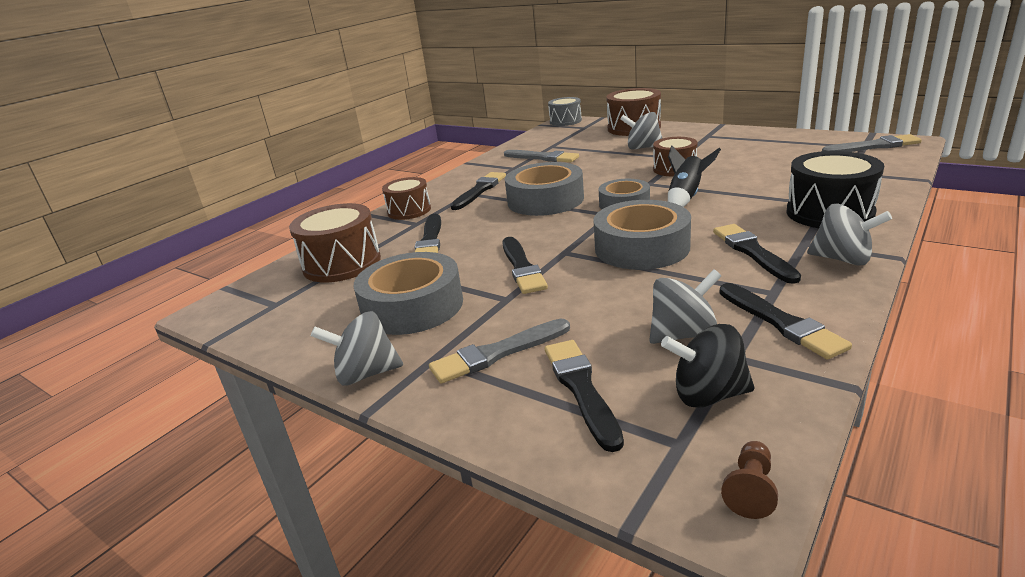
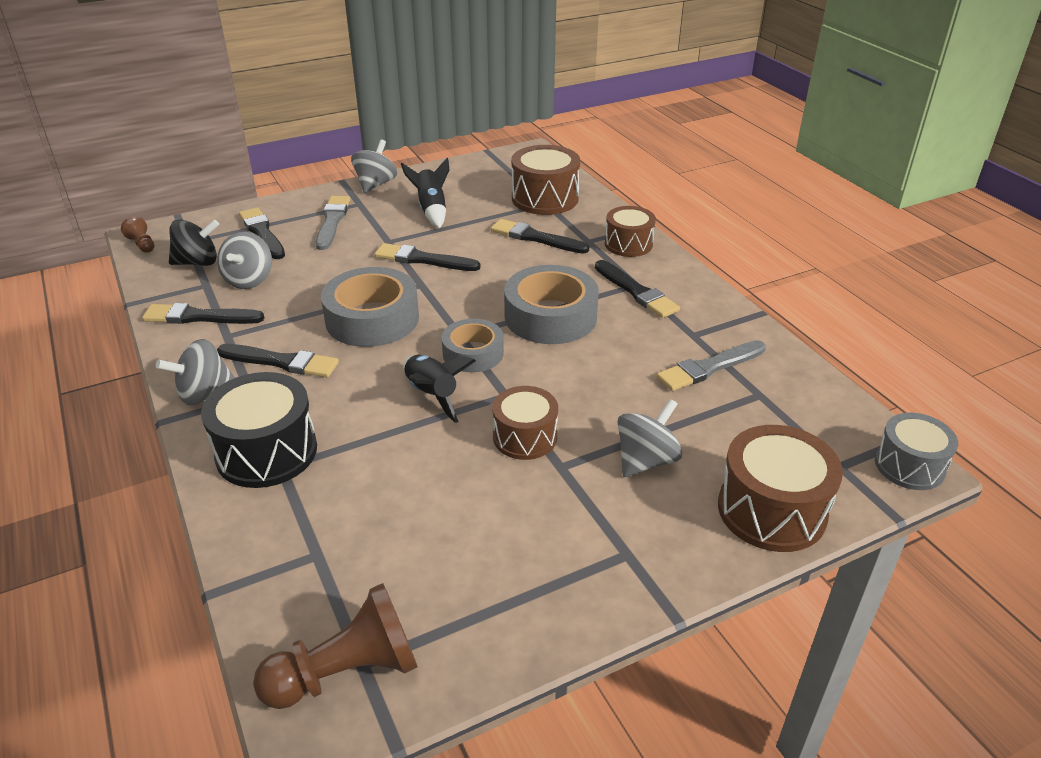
camera: 115 degrees right, 10 degrees up
(412, 306) = (431, 210): grey tape -> black rocket
(581, 389) = (262, 233): black brush -> black brush turned 135 degrees counterclockwise
(708, 395) = (198, 262): black spinning top -> black spinning top turned 45 degrees clockwise
(873, 146) = (347, 672): grey brush -> brown pawn

